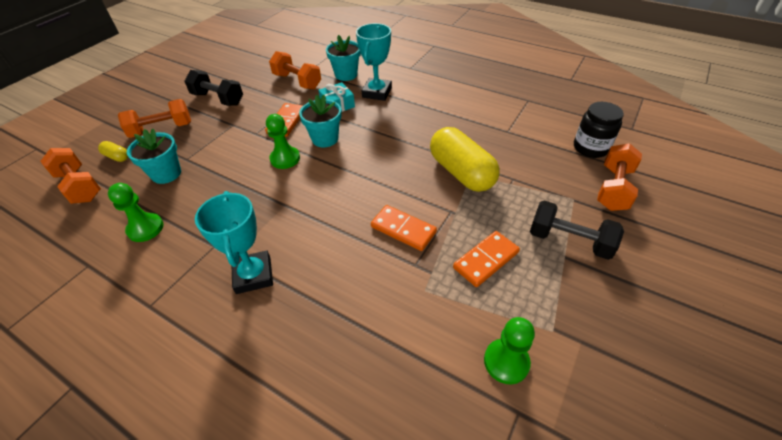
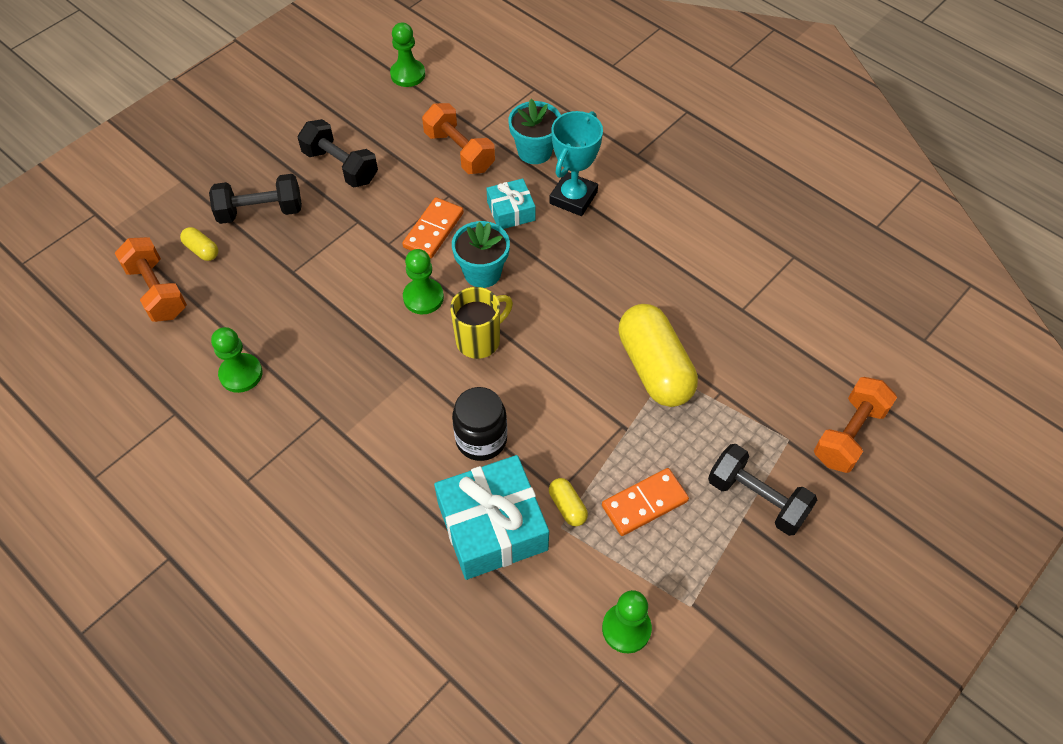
camera: 10 degrees right, 10 degrees up
(162, 129) = (260, 211): orange dumbbell -> black dumbbell
(166, 174) = (266, 292): turquoise flower pot -> none
(253, 275) = (366, 466): turquoise trophy -> none
(258, 52) = (408, 74): none -> green pawn
(331, 177) = (479, 340): none -> yellow mug
(368, 301) = (492, 526): none -> turquoise gift
(403, 229) = (555, 440): orange domino -> none
(426, 274) = (567, 506): none -> yellow capsule
(590, 148) = (848, 362): black jar -> black jar (481, 439)

